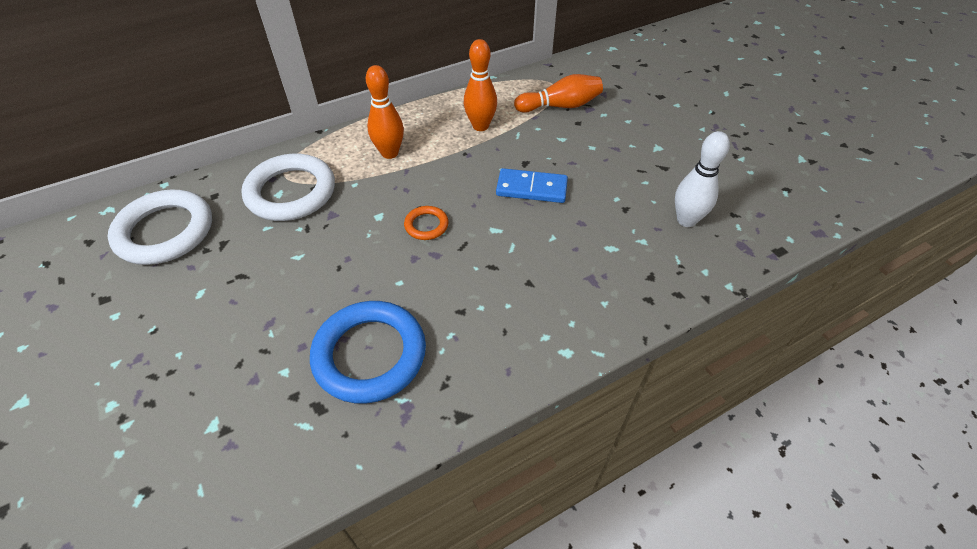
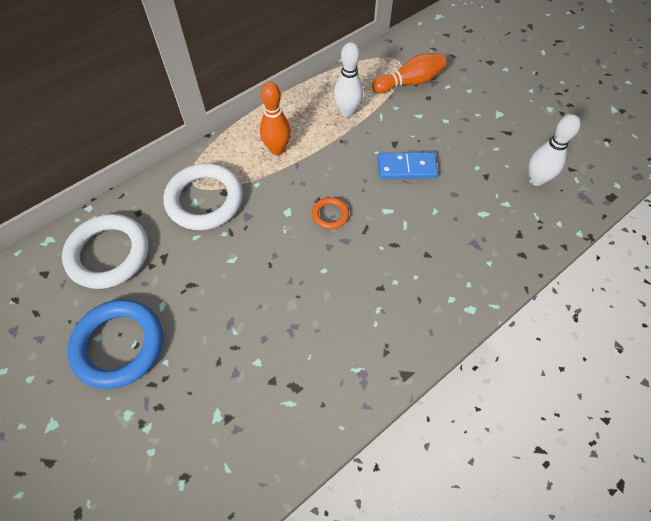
camera: 10 degrees left, 10 degrees up
(370, 355) = (320, 337): blue ring -> blue ring (119, 345)
(480, 126) = (347, 112): orange bowling pin -> white bowling pin

